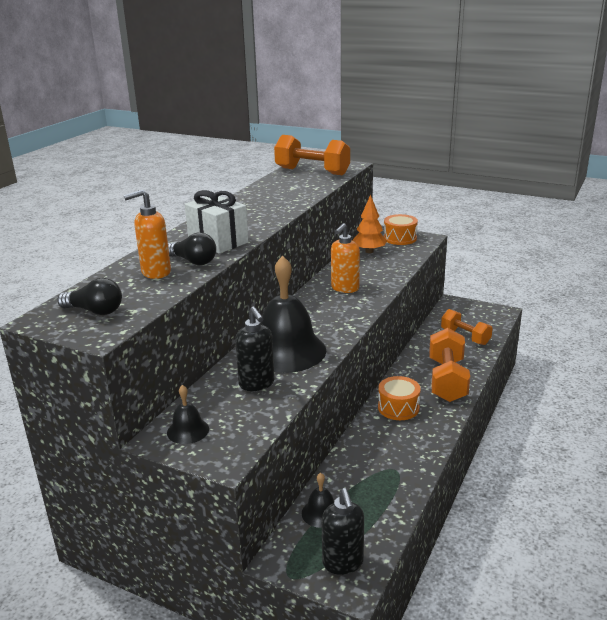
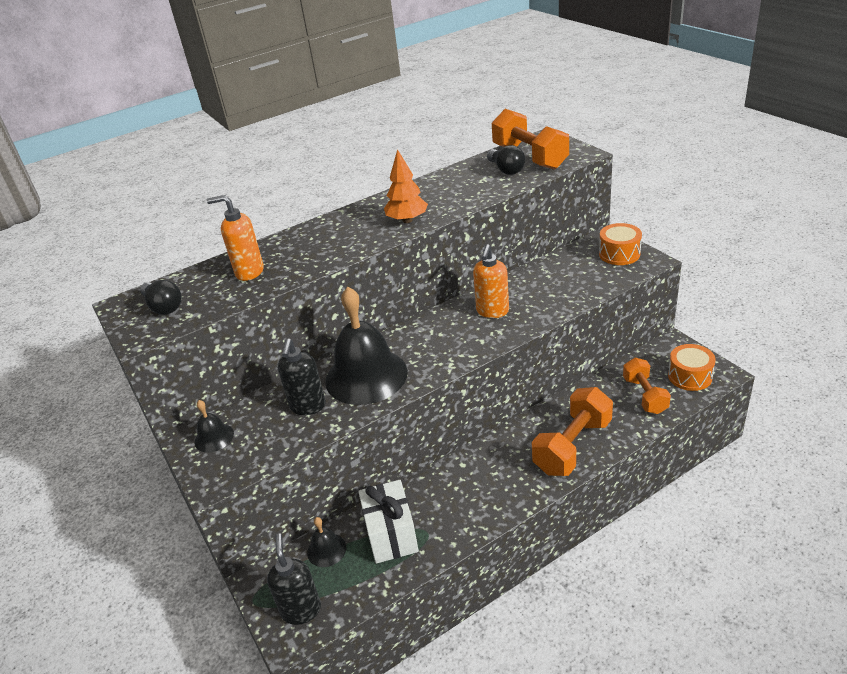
camera: 35 degrees right, 10 degrees up
(193, 261) = (291, 266): black light bulb -> black light bulb (506, 170)
(218, 241) = (337, 244): white gift -> white gift (391, 535)
(343, 563) = (301, 610): black soap dispenser -> black soap dispenser turned 150 degrees clockwise
(344, 288) = (492, 311): orange soap dispenser -> orange soap dispenser turned 45 degrees counterclockwise
(369, 251) = (566, 265): orange tree -> orange tree (407, 220)
(398, 408) = (492, 462): orange drum -> orange drum (690, 376)

